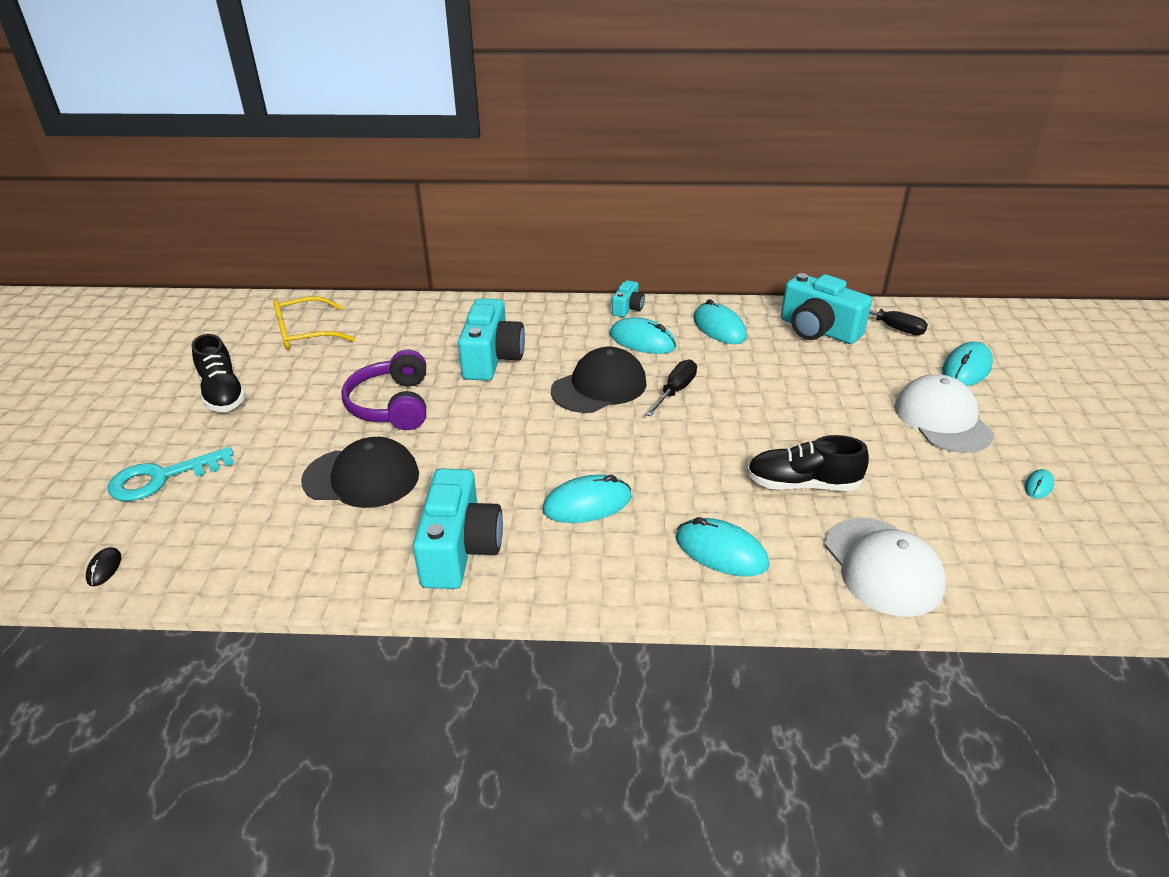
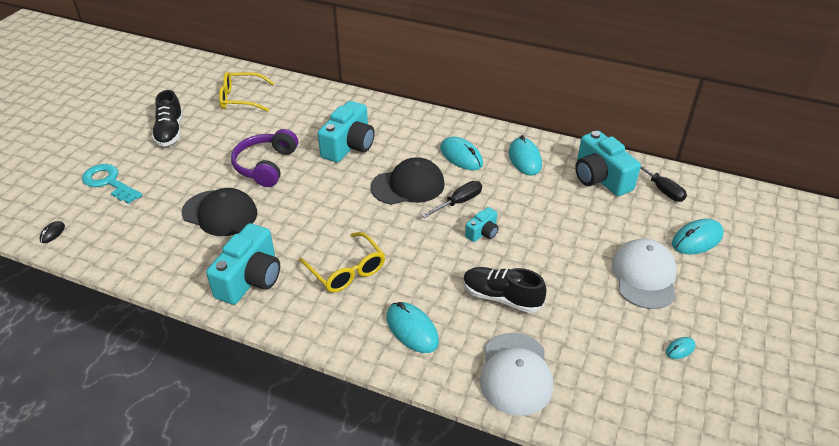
camera: 20 degrees right, 5 degrees up
(162, 478) = (109, 182): turquoise key -> turquoise key turned 45 degrees clockwise
(587, 504) = (346, 270): turquoise mouse -> yellow glasses
(628, 308) = (467, 127): turquoise camera -> turquoise camera (482, 232)

